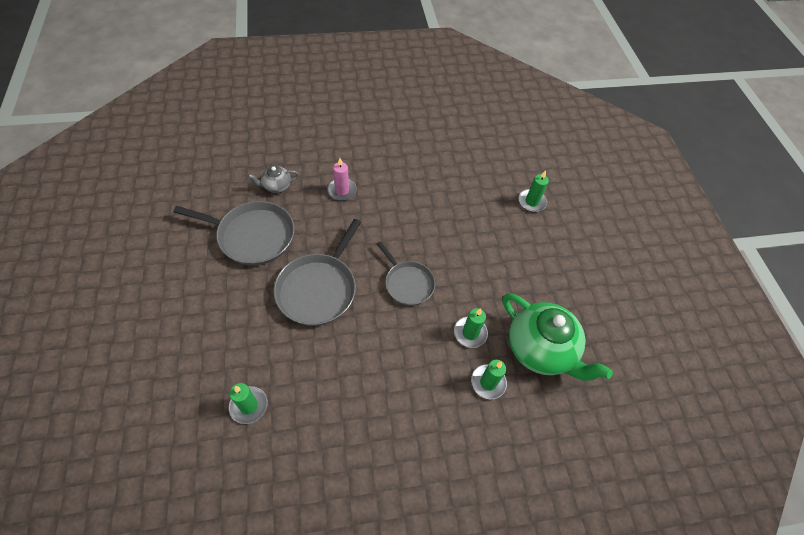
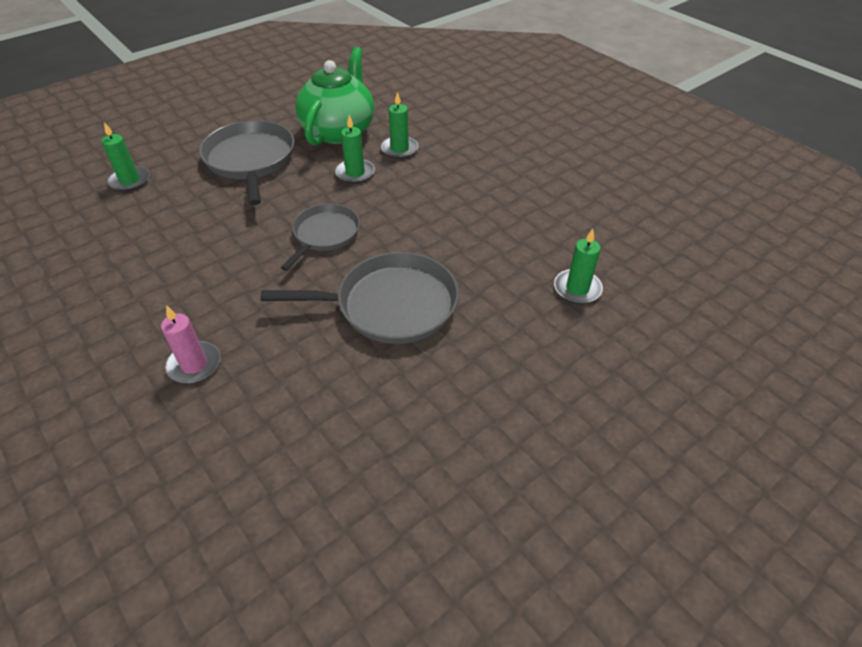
camera: 115 degrees left, 10 degrees down
(252, 236) = (354, 427): grey pan -> grey pan (250, 160)
(276, 186) = (226, 460): grey teapot -> none

